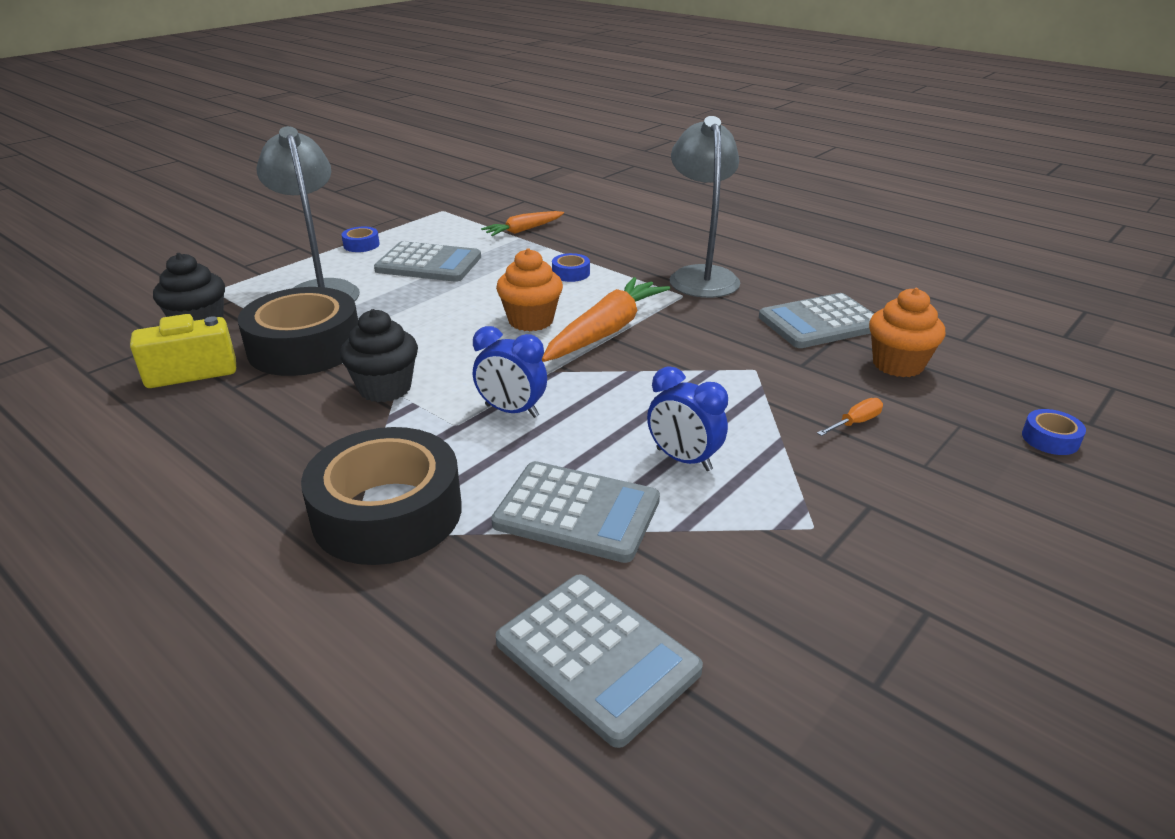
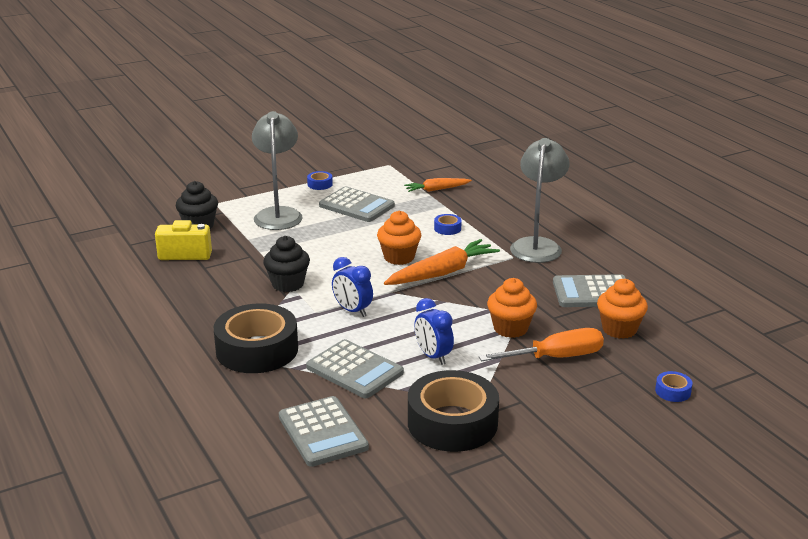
camera: 20 degrees right, 5 degrees down
(305, 347) = (254, 250): black tape -> black tape (452, 423)
(759, 392) = (510, 328): none -> orange cupcake
(855, 423) = (555, 357): orange screwdriver -> orange screwdriver, size x2.19

